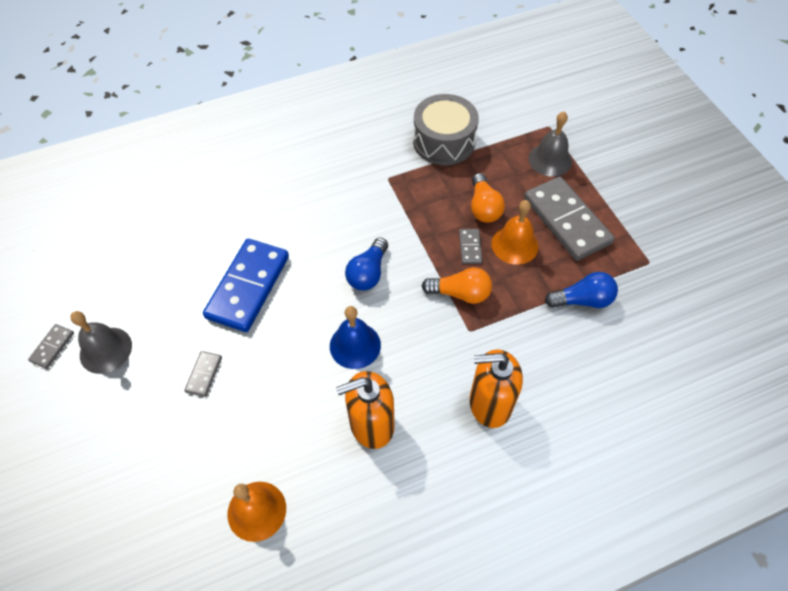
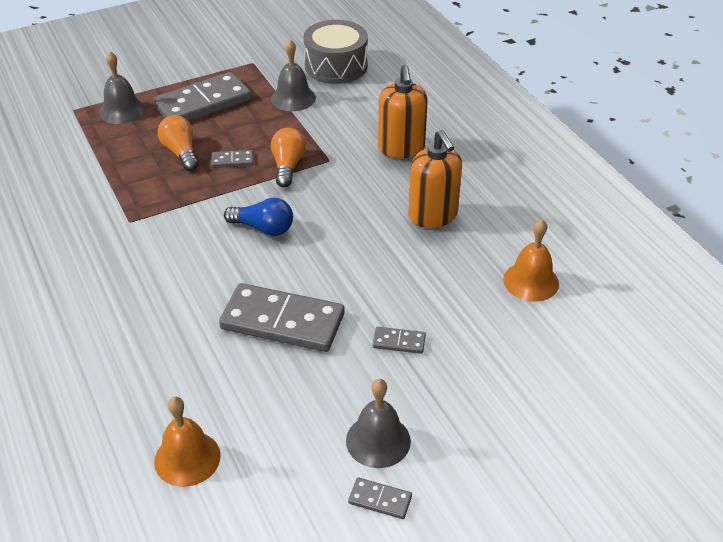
camera: 95 degrees left, 15 degrees down
(248, 287) = (282, 322): blue domino -> grey domino
(355, 345) = (351, 231): blue bell -> none
(444, 141) = (80, 181): grey drum -> grey drum (336, 66)
(483, 207) = (181, 152): orange light bulb -> orange light bulb turned 105 degrees counterclockwise
(514, 245) = (230, 133): orange bell -> orange bell (187, 458)
(582, 300) = (293, 98): blue light bulb -> grey bell

